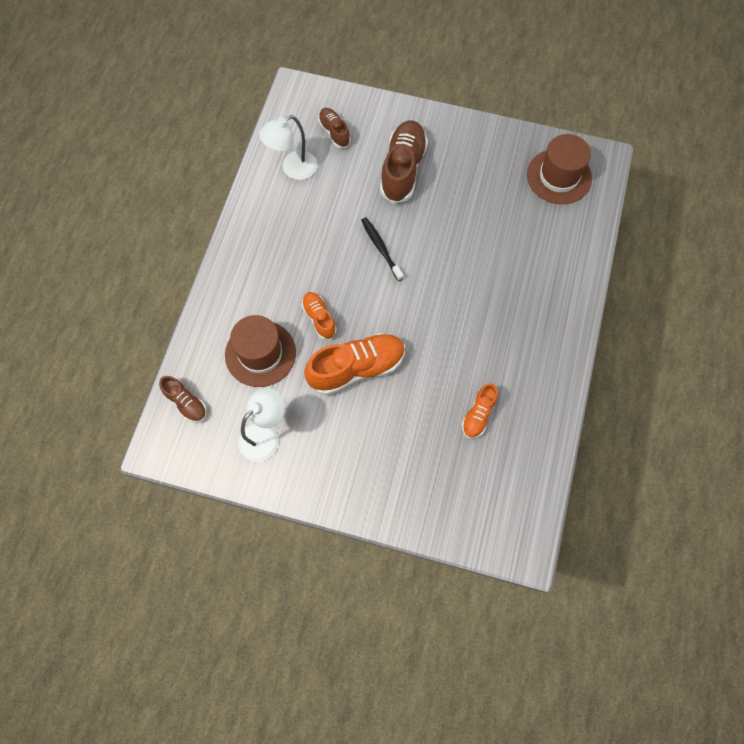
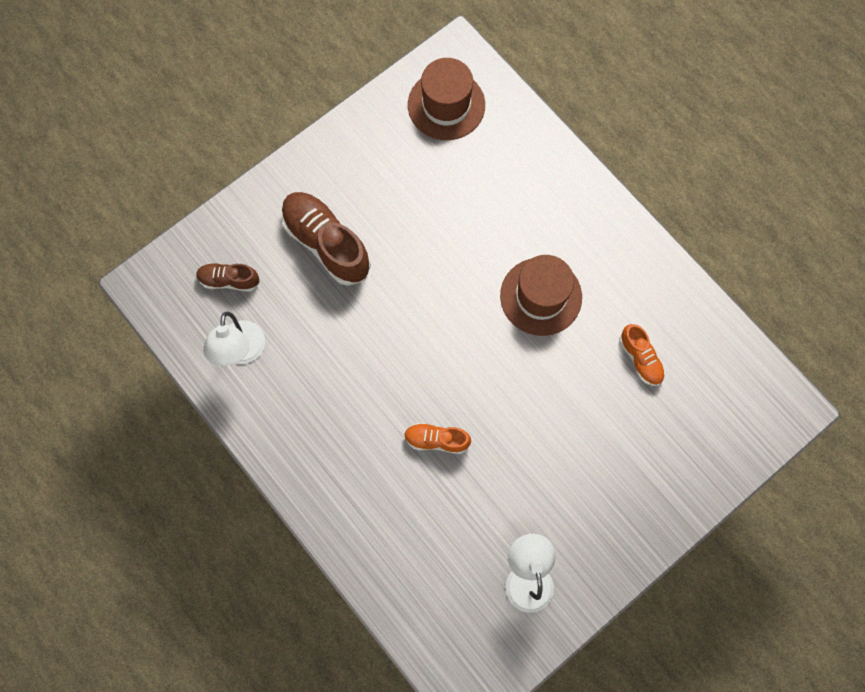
camera: 55 degrees left, 5 degrees up
(186, 403) = (437, 635): brown shoe -> none
(260, 353) = (434, 524): brown hat -> brown hat (541, 296)
(356, 368) = (516, 439): orange shoe -> none
(381, 248) = (401, 327): black toothbrush -> none

